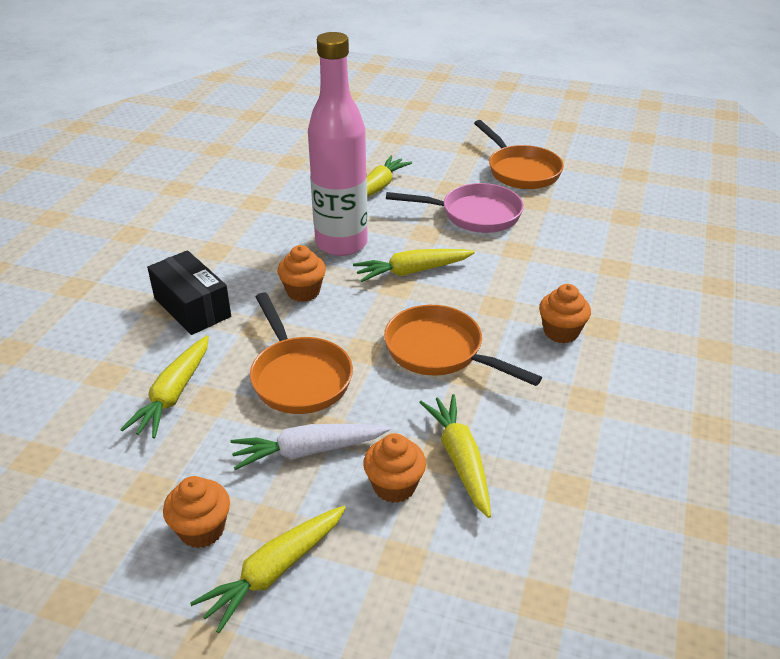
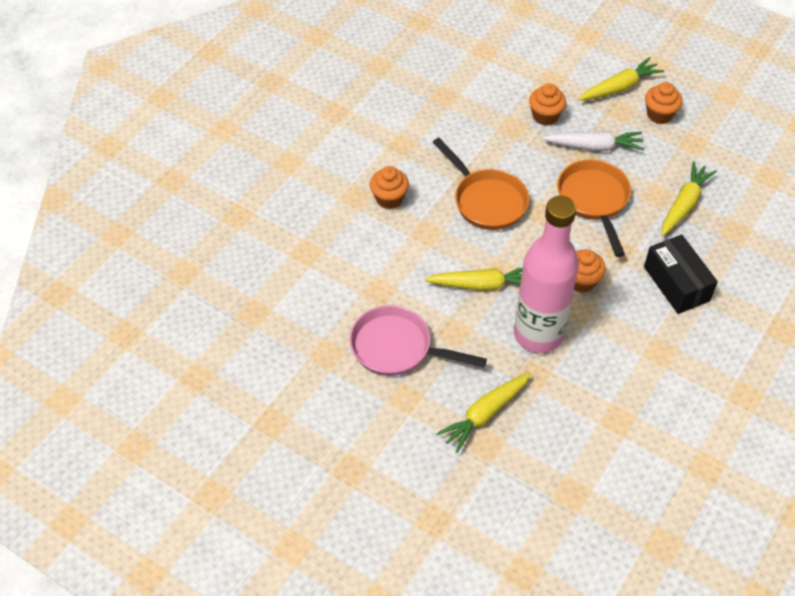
camera: 165 degrees left, 15 degrees up
(460, 459) = (501, 123): yellow carrot -> none
(520, 171) = (315, 411): orange pan -> none

